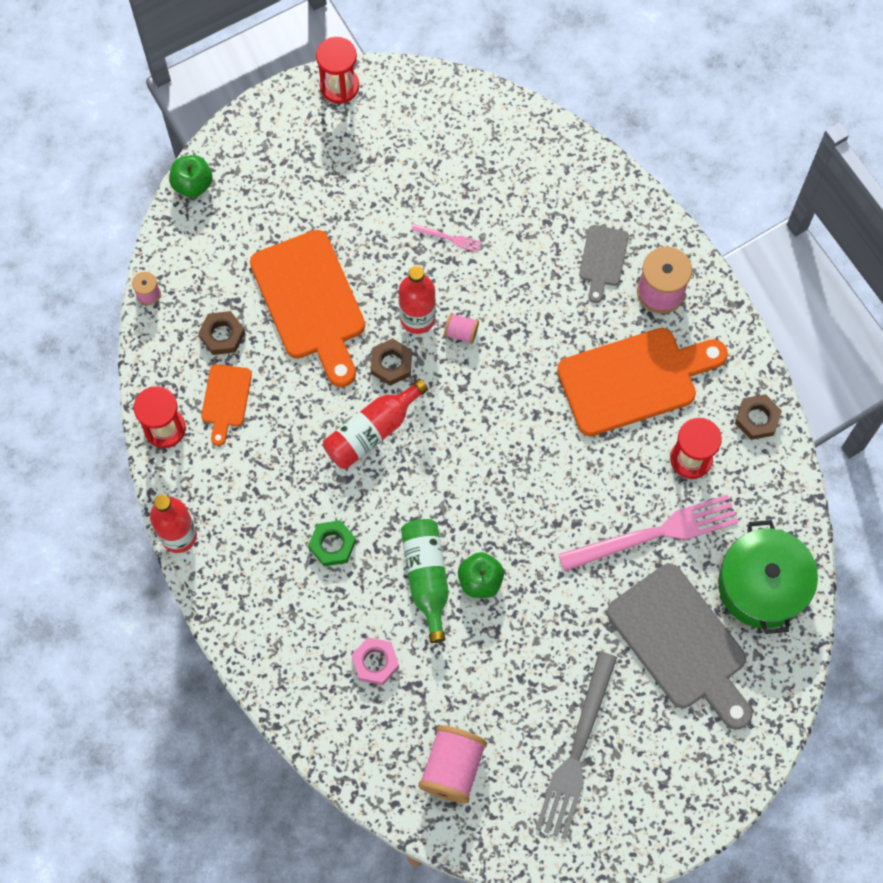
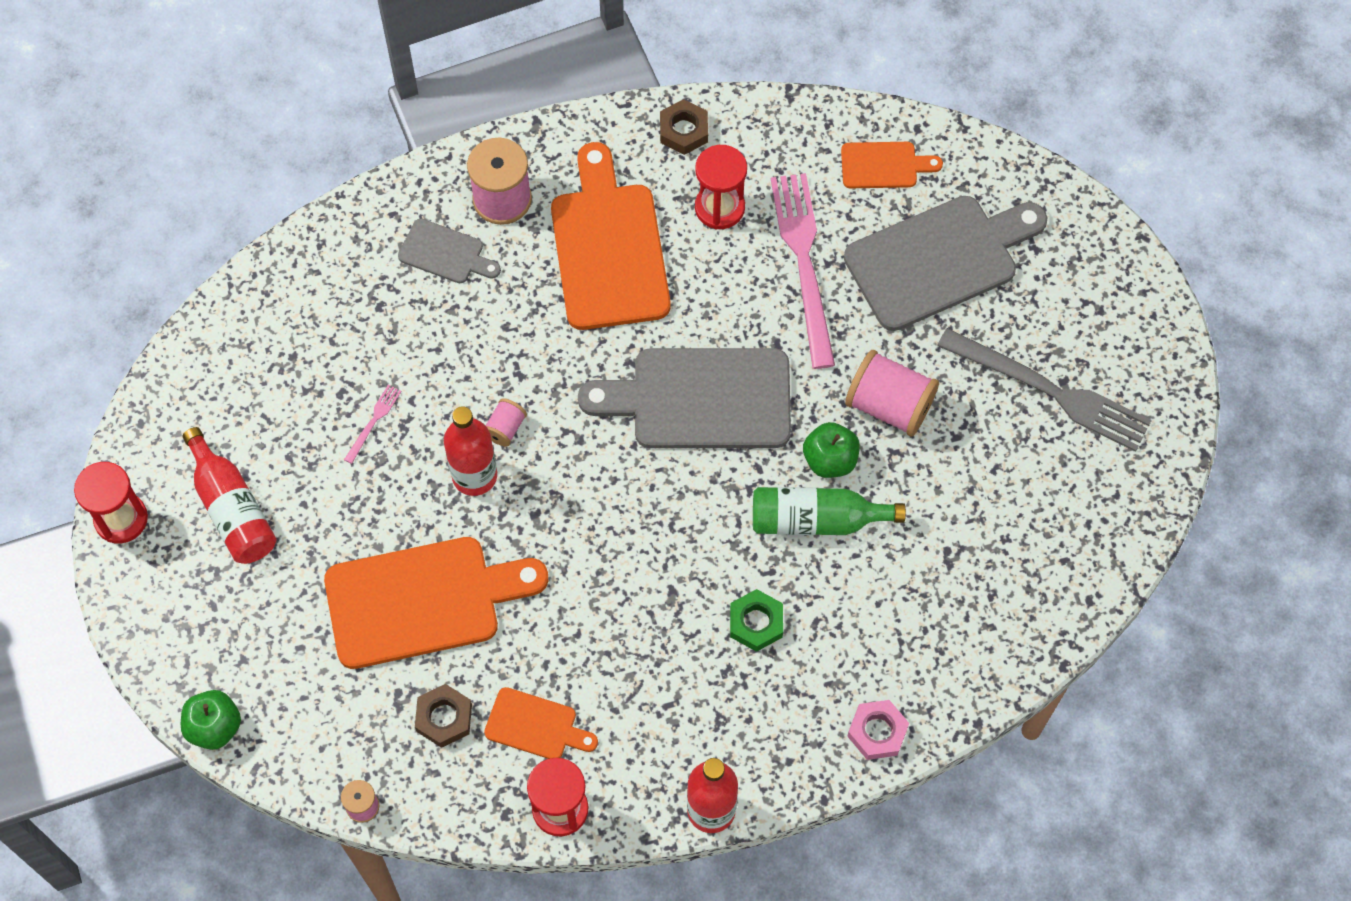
camera: 80 degrees left, 5 degrees down
(372, 431) = (615, 553): red bottle -> red bottle (232, 508)
(375, 662) = (914, 595): pink nut -> pink nut (877, 732)
(391, 364) = (530, 516): brown nut -> none
(452, 768) = (1054, 529): pink spool -> pink spool (889, 405)
(514, 473) = (701, 399): none -> grey cutting board
(762, 585) = (884, 165): green pot -> orange cutting board

